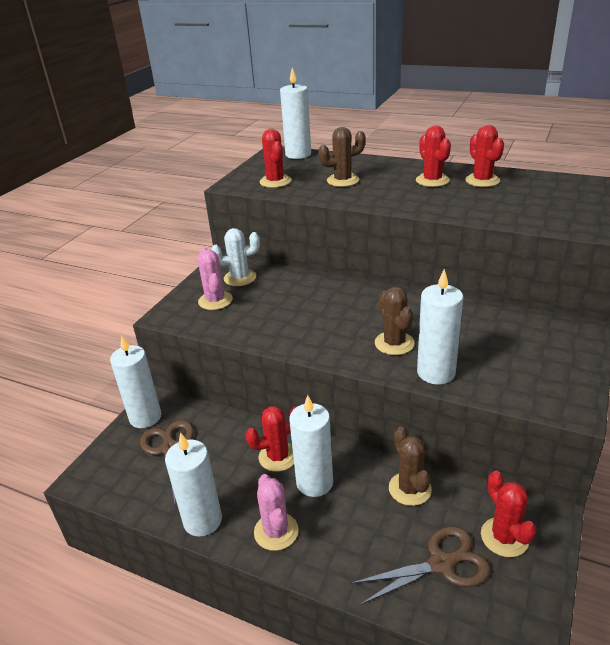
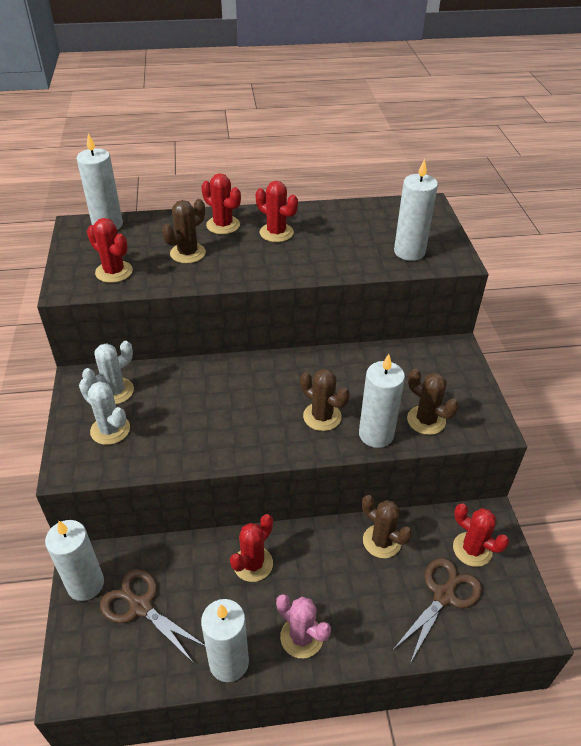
camera: 35 degrees left, 10 degrees up
(215, 301) = (110, 430): pink cactus -> white cactus
(314, 482) = (302, 574): white candle -> white candle (409, 252)
(482, 180) = (321, 223): red cactus -> red cactus (223, 225)
(499, 378) = (426, 420): none -> brown cactus

